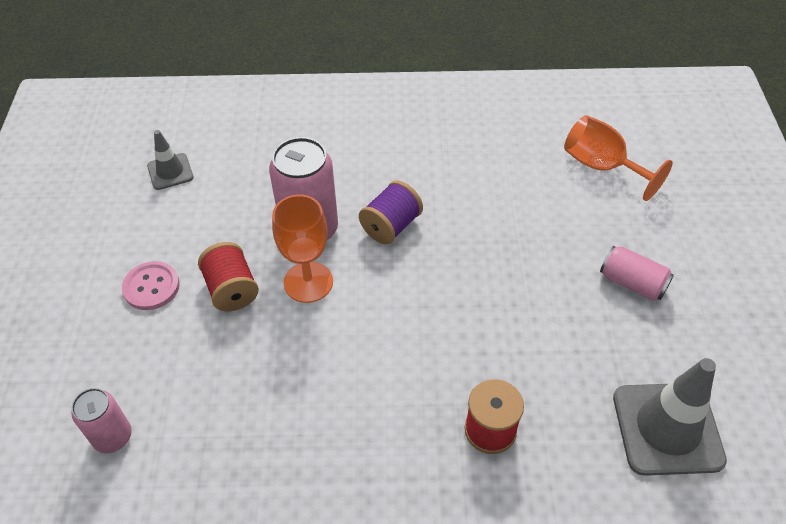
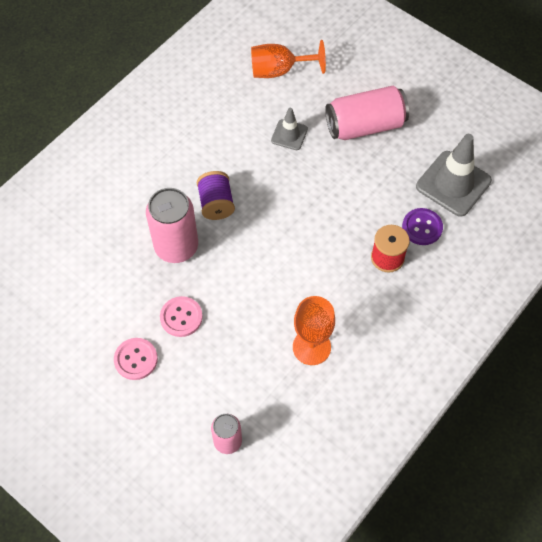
camera: 50 degrees left, 10 degrees up
(170, 172) = (45, 291): grey traffic cone -> grey traffic cone (289, 135)
(232, 289) = (181, 317): red spool -> pink button
(308, 282) = (215, 274): orange goblet -> orange goblet (311, 347)
(570, 438) = (422, 227): none -> purple button
(632, 283) = (365, 125): pink can -> pink can, size x1.74

